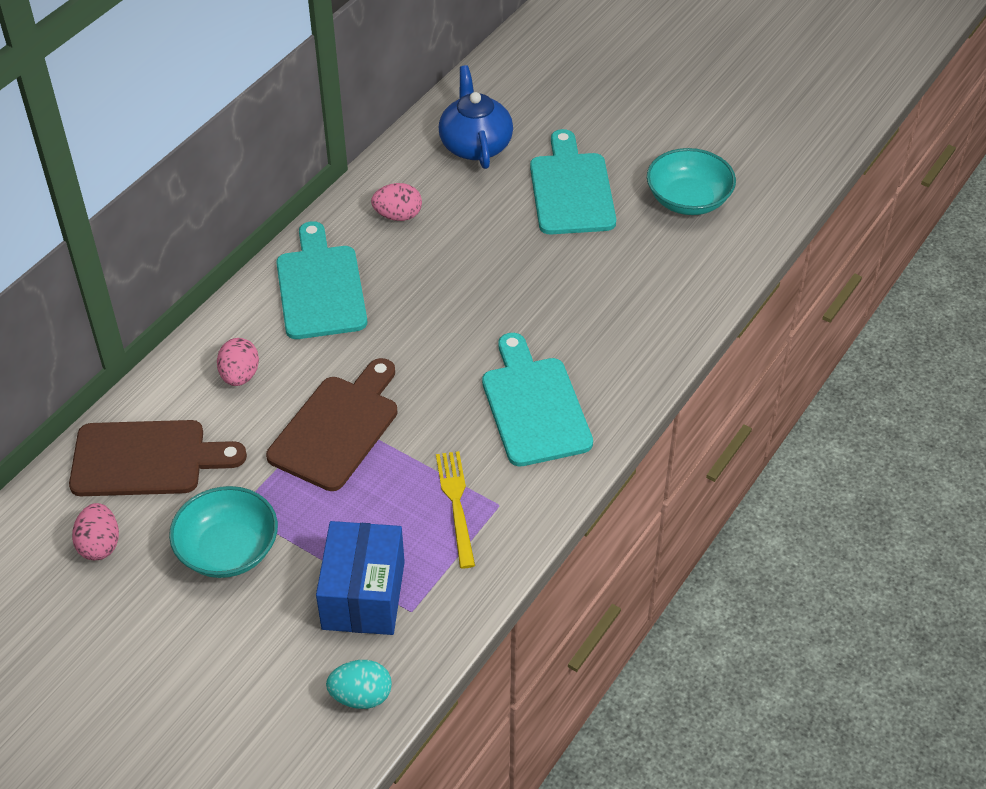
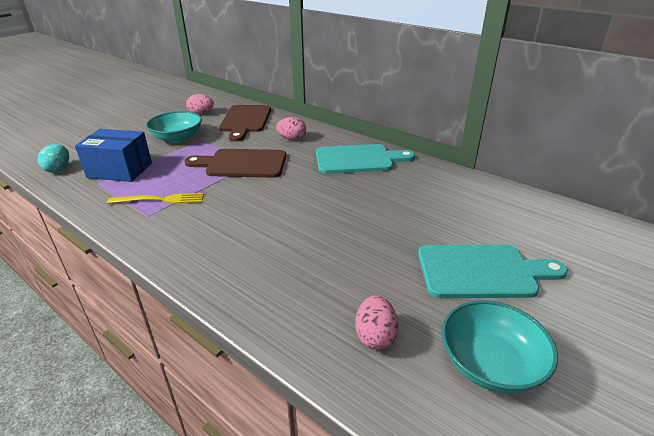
camera: 95 degrees right, 15 degrees down
(337, 428) = (242, 164): brown cutting board -> brown cutting board turned 150 degrees clockwise
(398, 216) = (428, 185): pink egg -> pink egg (375, 336)
(475, 145) = (523, 221): blue teapot -> none
(534, 406) = (227, 234): turquoise cutting board -> none

